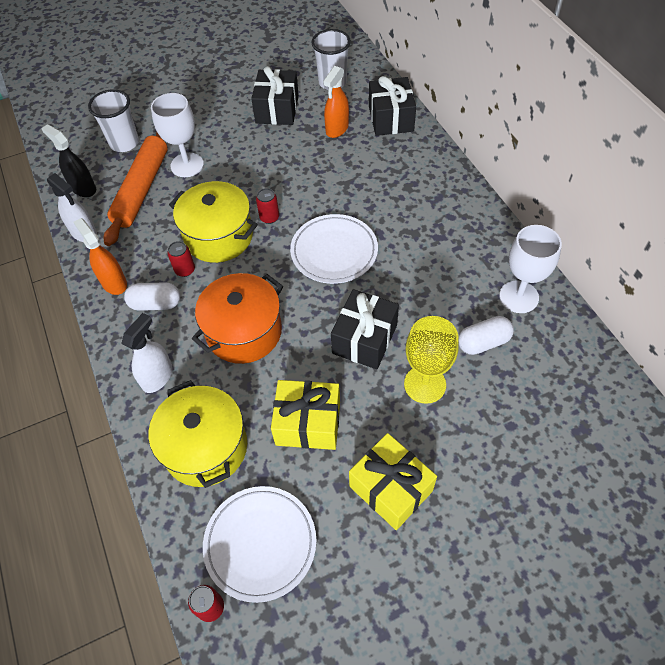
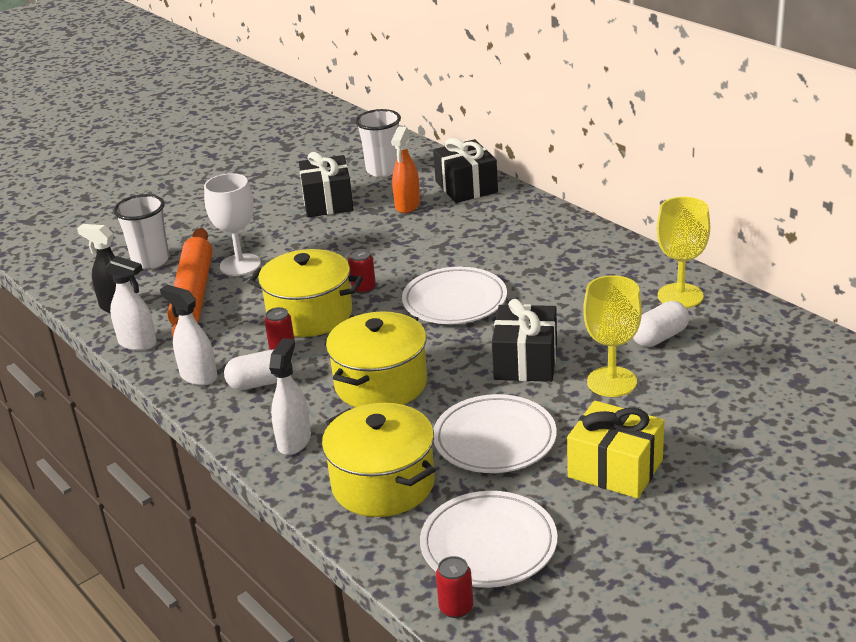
camera: 15 degrees left, 25 degrees down
(114, 283) = (198, 376): orange spray bottle -> white spray bottle
(244, 332) = (381, 384): orange pot -> yellow pot
(308, 423) = (494, 439): yellow gift -> white plate
(518, 297) = (680, 296): white goblet -> yellow goblet

